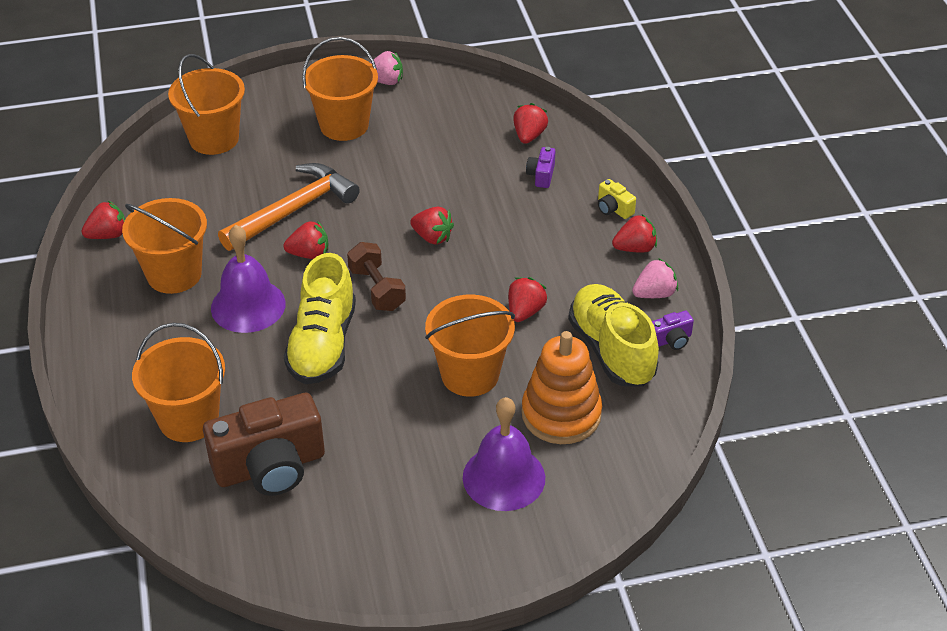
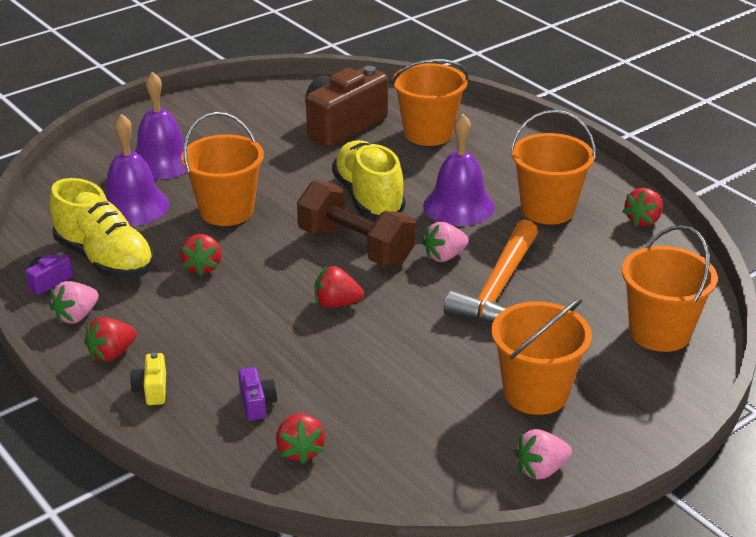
camera: 155 degrees right, 10 degrees down
(309, 254) = (444, 256): red strawberry -> pink strawberry
(377, 289) = (356, 247): brown dumbbell -> brown dumbbell, size x1.54
(561, 414) = (133, 206): orange stacking toy -> purple bell
(613, 209) = (152, 390): yellow camera -> yellow camera turned 120 degrees counterclockwise

